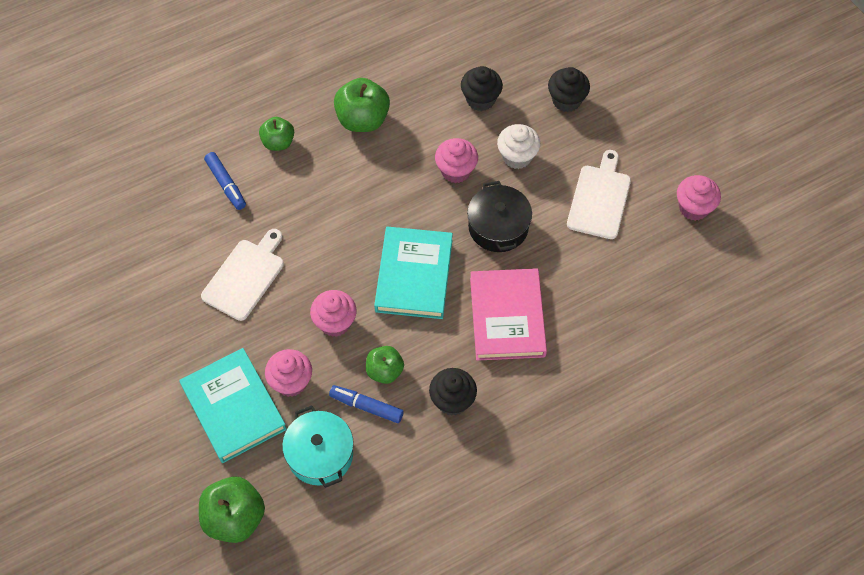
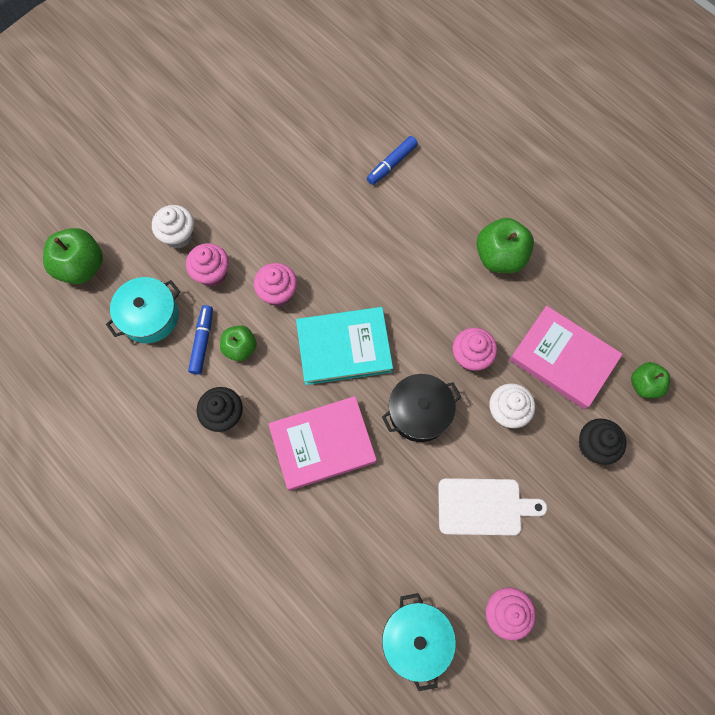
camera: 75 degrees right, 10 degrees up
(233, 407) = (178, 235): turquoise book -> white cupcake
(245, 277) = (304, 207): white cutting board -> none
(278, 142) = (449, 192): green apple -> green apple (644, 384)
(480, 99) = (563, 359): black cupcake -> pink book
(703, 282) = (416, 638): none -> turquoise pot

